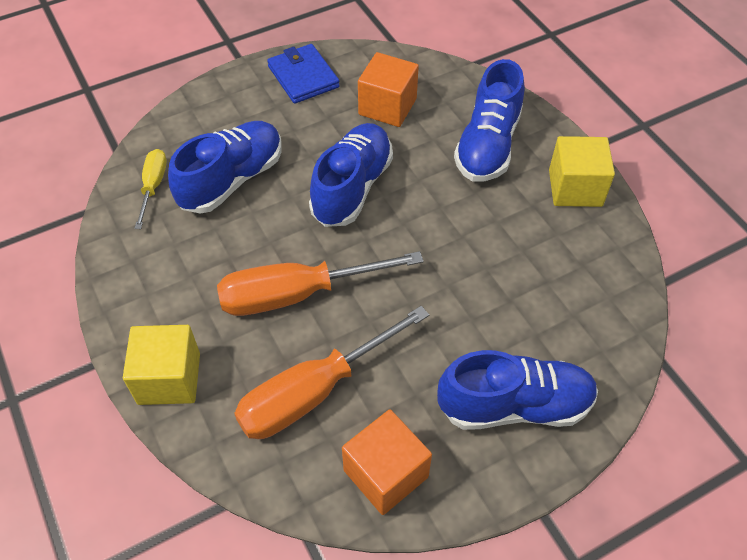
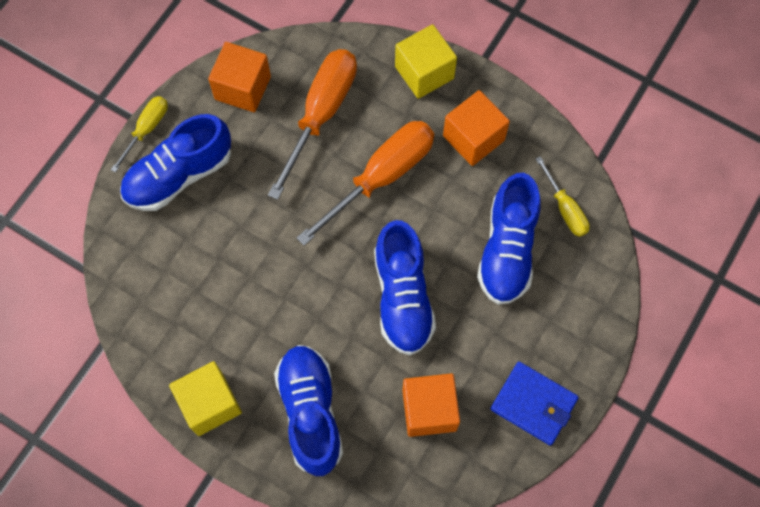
camera: 150 degrees right, 15 degrees up
(178, 285) = (473, 138): none -> orange cube
(531, 483) = (146, 129): none -> yellow screwdriver

